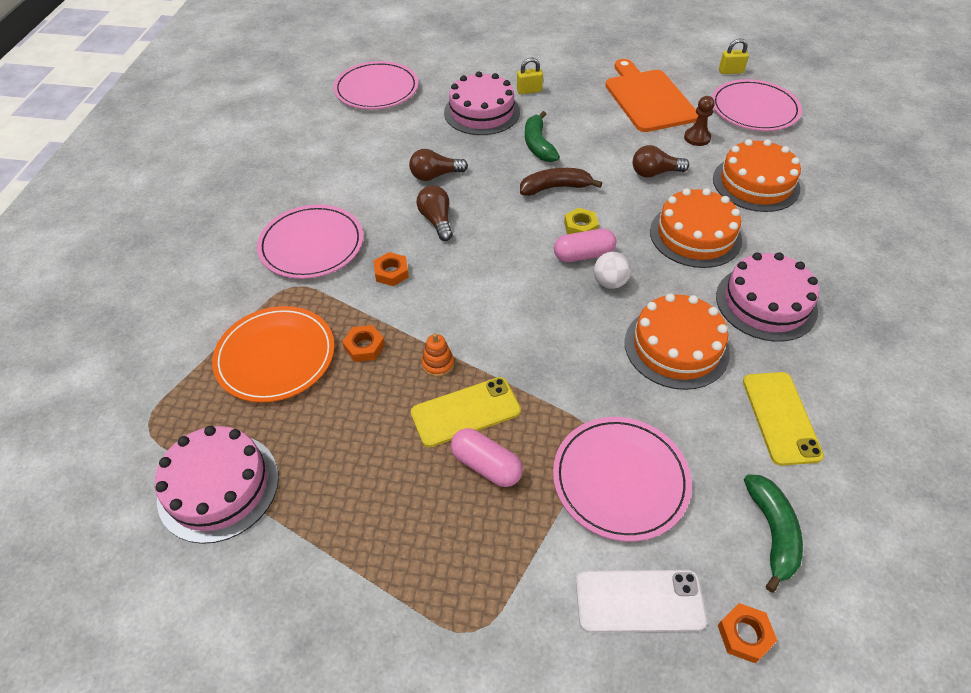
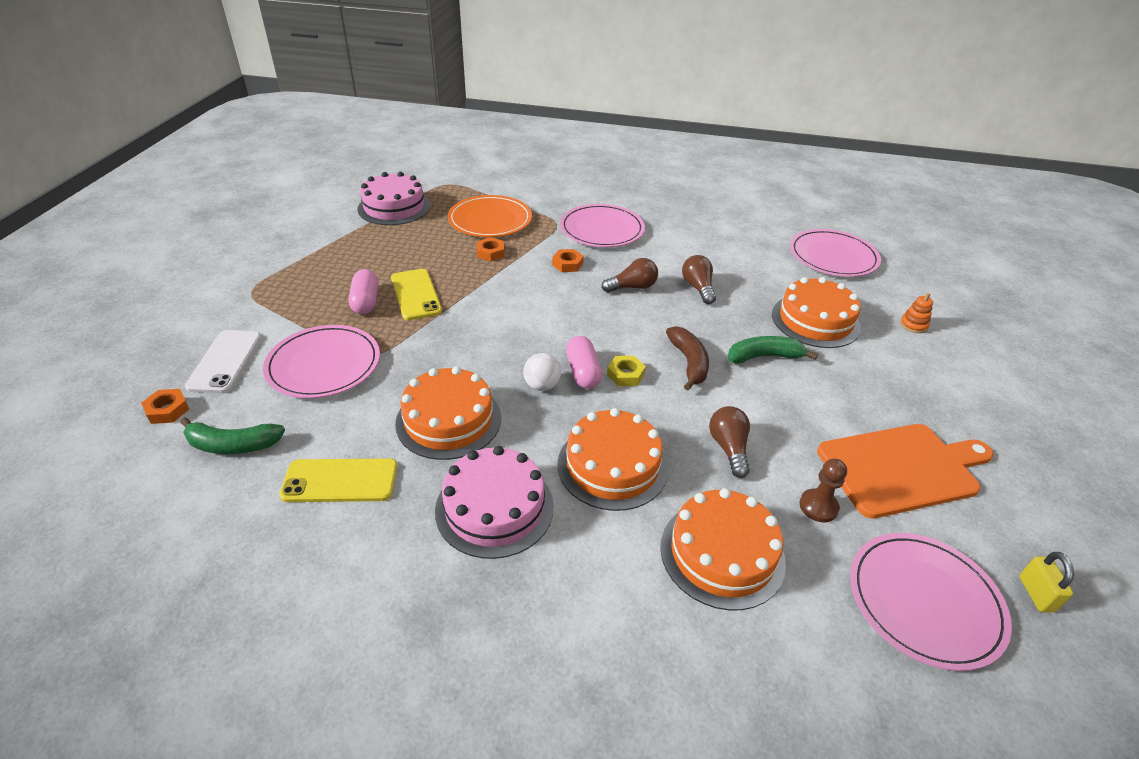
camera: 90 degrees right, 10 degrees down
(438, 364) = (465, 284): orange stacking toy -> orange stacking toy (913, 325)
(482, 112) = (815, 320): pink cake -> orange cake
(486, 465) = (366, 301): pink capsule -> pink capsule turned 45 degrees counterclockwise
(529, 90) = (874, 358): yellow padlock -> none

